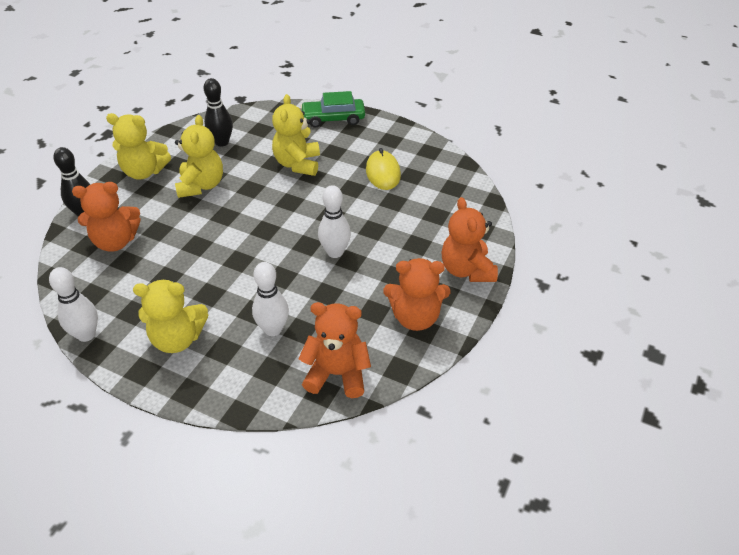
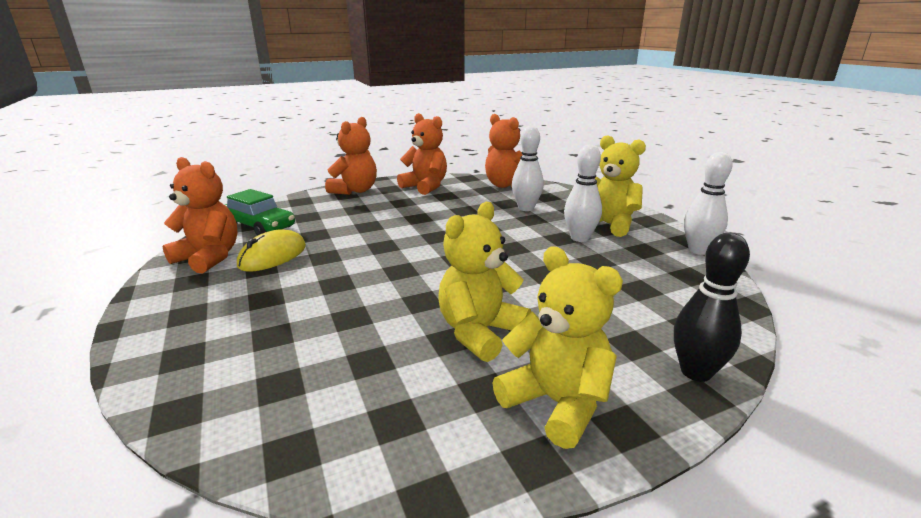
camera: 140 degrees left, 20 degrees down
(115, 241) = (648, 312): orange teddy bear -> orange teddy bear (209, 258)
(222, 142) = (370, 393): black bowling pin -> none
(297, 164) = (328, 302): yellow teddy bear -> none
(333, 119) = (169, 342): green car -> green car (260, 226)
(335, 252) = (422, 224): white bowling pin -> white bowling pin (579, 238)

